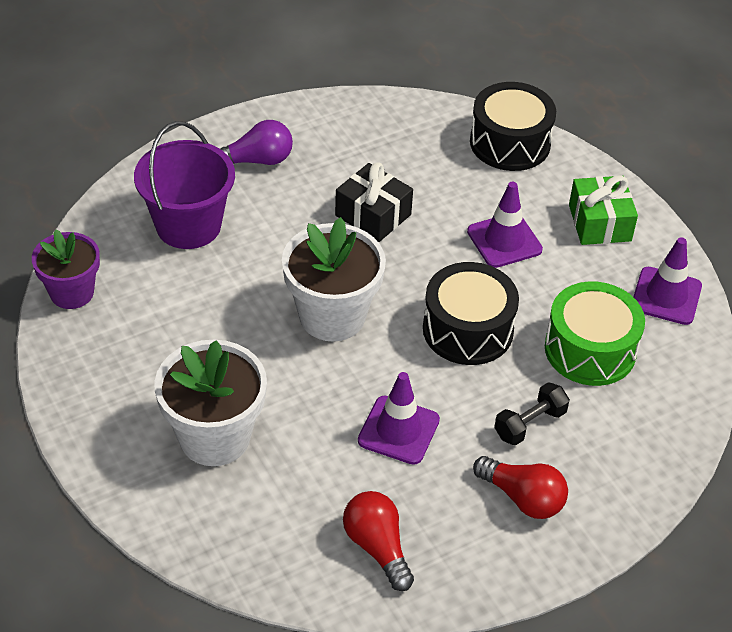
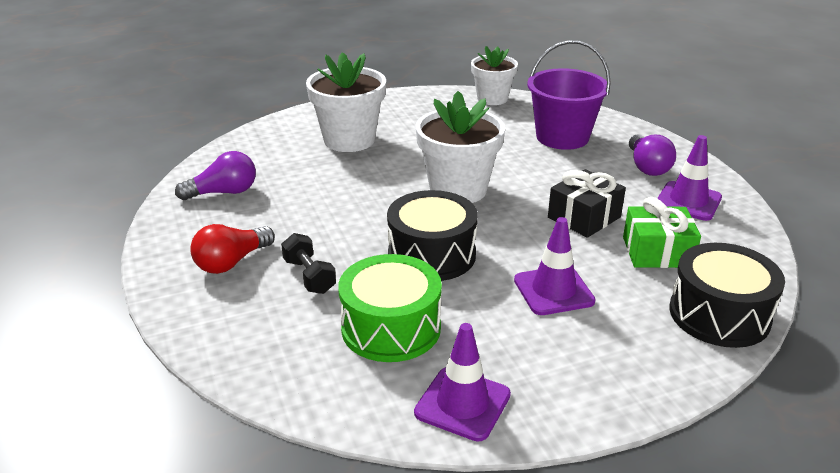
camera: 100 degrees right, 15 degrees down
(72, 292) = (492, 98): purple flower pot -> white flower pot
(377, 547) = (223, 192): red light bulb -> purple light bulb
(398, 430) = (328, 210): purple traffic cone -> purple traffic cone (688, 201)
(600, 223) = (588, 367): green gift -> green gift (657, 252)

